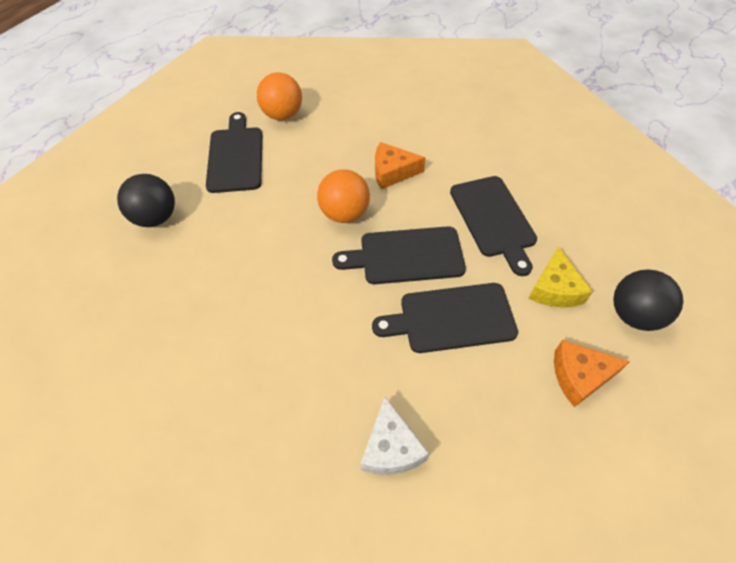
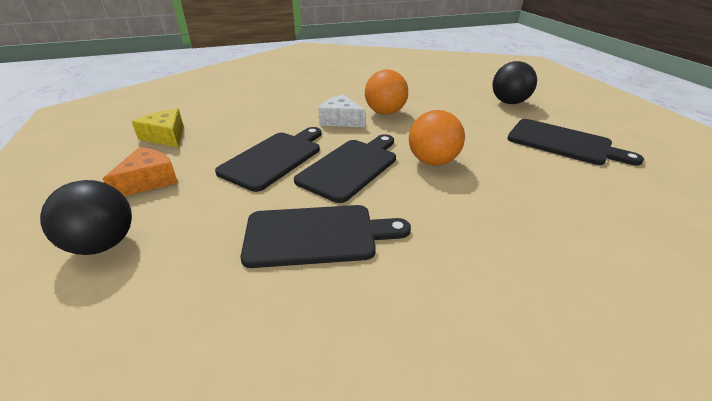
camera: 130 degrees right, 20 degrees down
(282, 115) = (628, 186): orange ball -> orange ball (385, 112)
(391, 447) = (251, 110): white cheese -> white cheese (341, 120)
(392, 172) = (462, 209): orange cheese -> none
(493, 219) = (316, 235): black cutting board -> black cutting board turned 150 degrees clockwise
(554, 289) = (203, 218): yellow cheese -> yellow cheese (166, 136)

